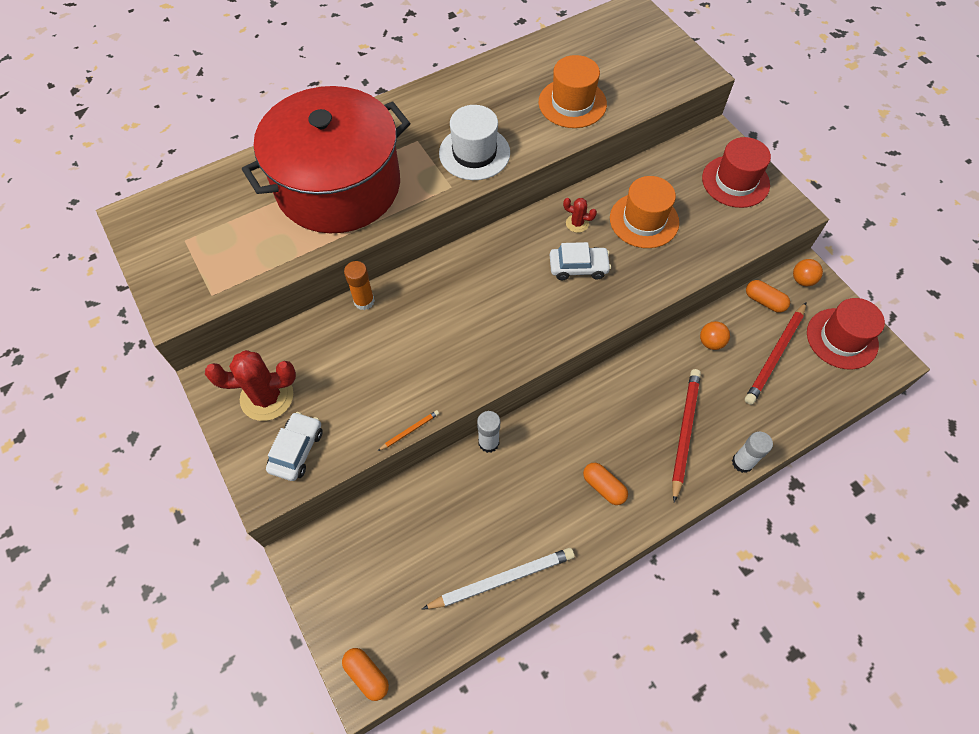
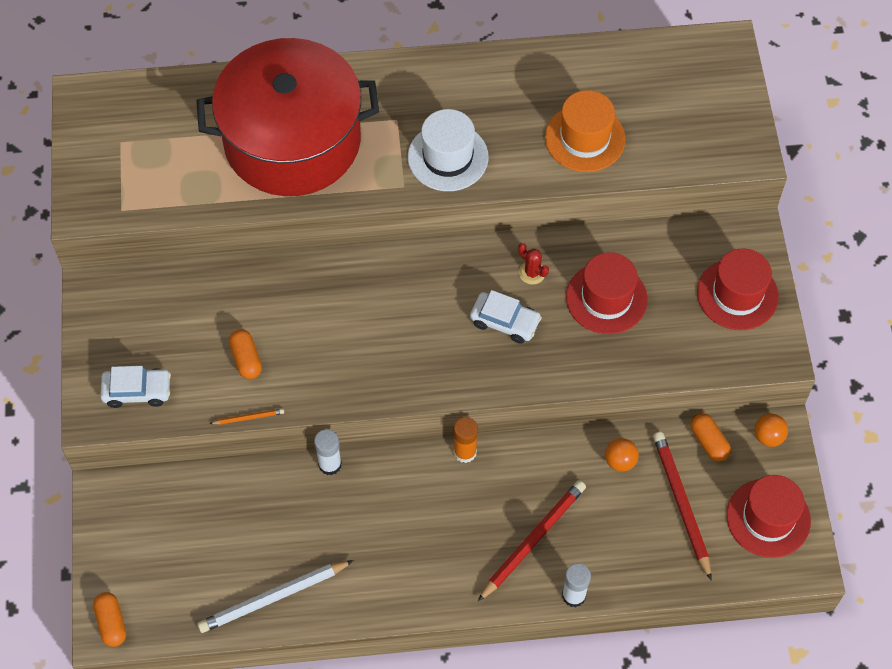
camera: 25 degrees right, 0 degrees up
(267, 397) = (133, 328): red cactus -> none
(296, 450) = (137, 391): white car -> white car turned 45 degrees clockwise
(364, 301) = (269, 269): orange glue stick -> orange glue stick (465, 452)
(502, 579) = (273, 597): white pencil -> white pencil turned 150 degrees clockwise
(603, 487) = (419, 557): orange capsule -> orange capsule (246, 359)
(644, 220) = (606, 298): orange hat -> red hat
(775, 355) = (681, 504): red pencil -> red pencil turned 105 degrees clockwise

